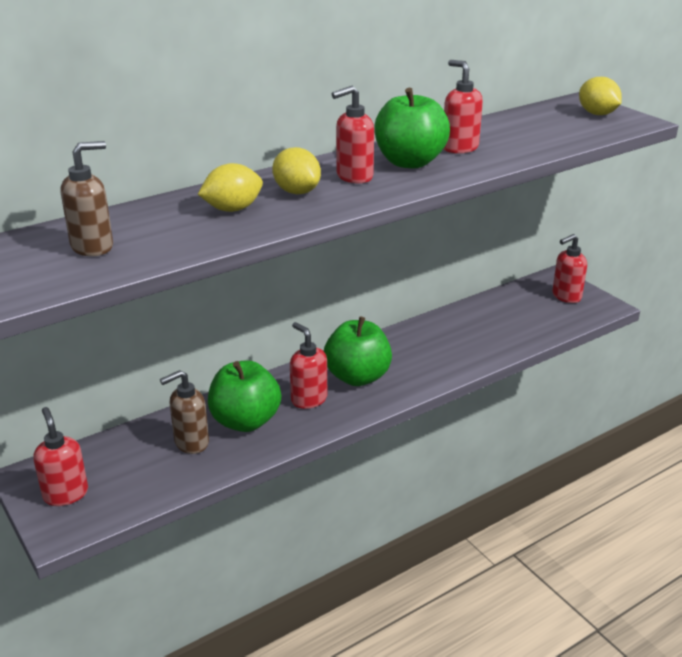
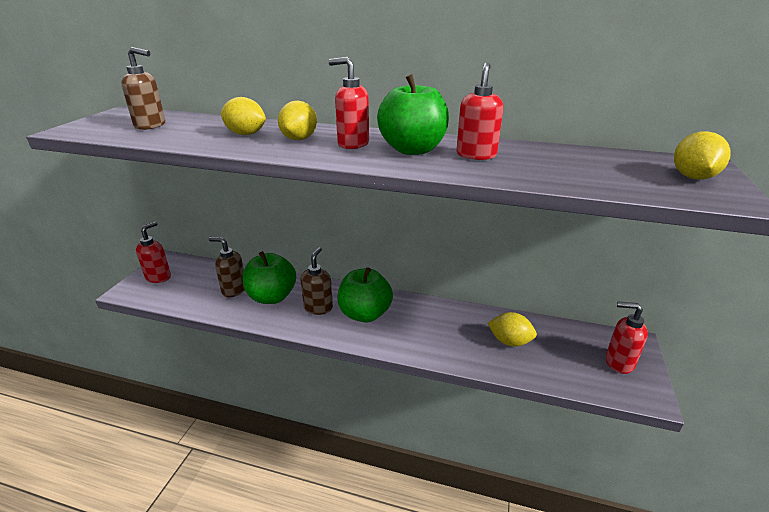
camera: 50 degrees right, 0 degrees up
(308, 399) = (318, 307): red soap dispenser -> brown soap dispenser
(490, 326) = (509, 341): none -> yellow lemon

